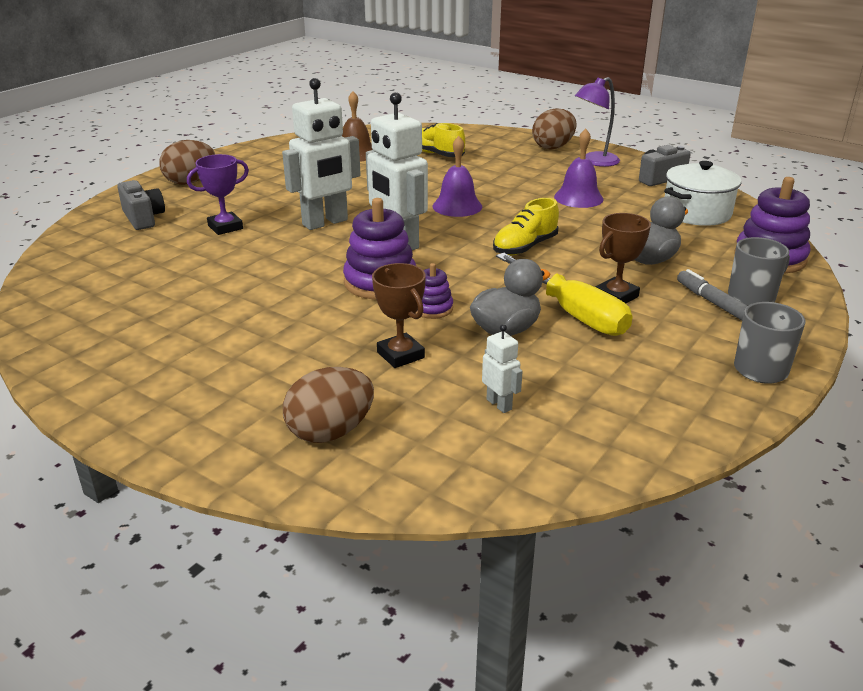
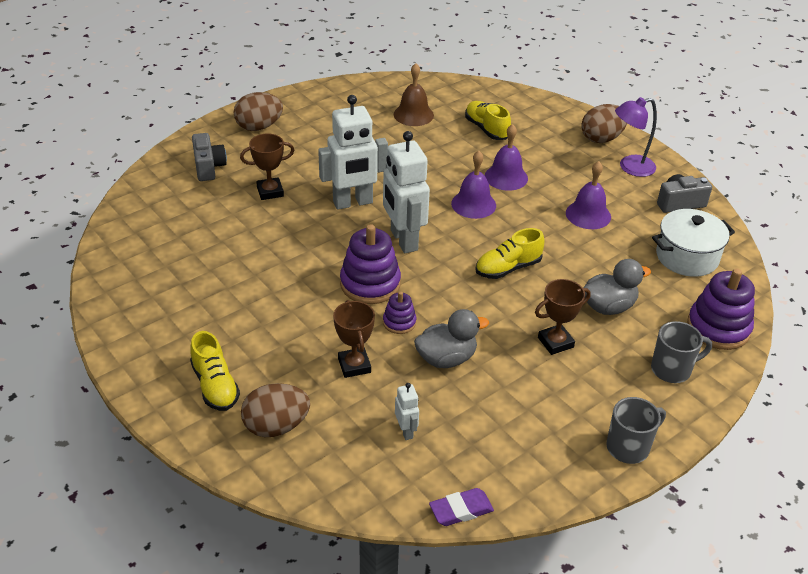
camera: 15 degrees right, 10 degrees up
(225, 227) = (270, 191): purple trophy -> brown trophy
(229, 406) = (215, 386): none -> yellow shoe
(478, 183) = (506, 177): none -> purple bell
(572, 313) = (509, 352): yellow screwdriver -> none
(616, 469) = (461, 510): none -> purple eraser
(713, 303) = (633, 369): grey marker -> none

